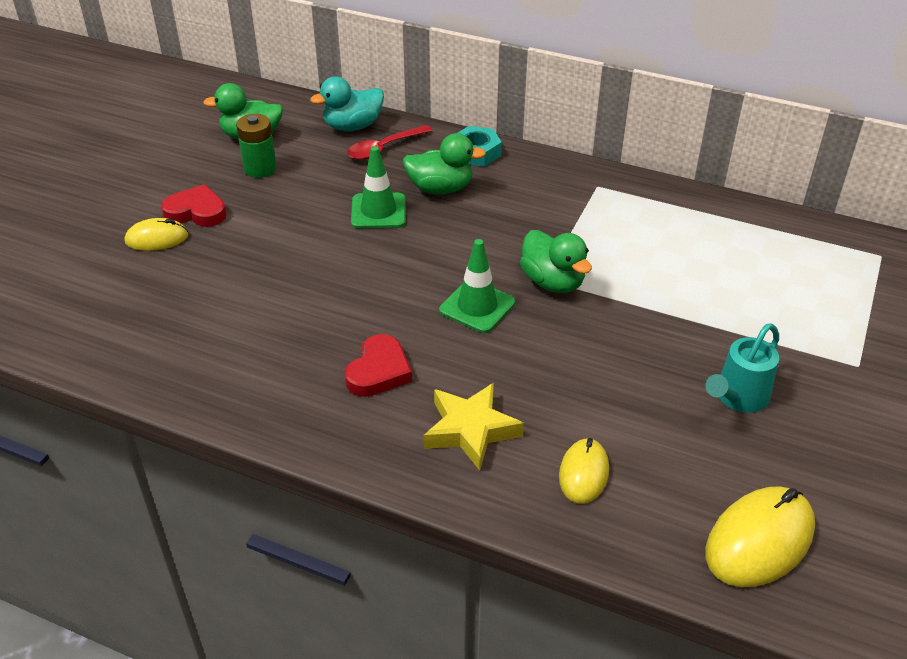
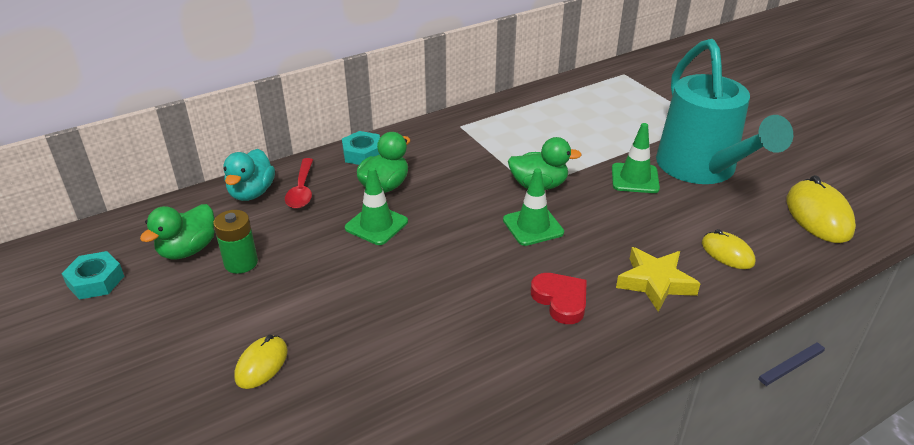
camera: 55 degrees left, 5 degrees down
(181, 118) = (95, 281): none -> turquoise nut
(196, 211) = (253, 324): red heart -> none
(650, 348) = (635, 178): none -> green traffic cone
(737, 398) = (702, 169): turquoise watering can -> turquoise watering can, size x2.17

